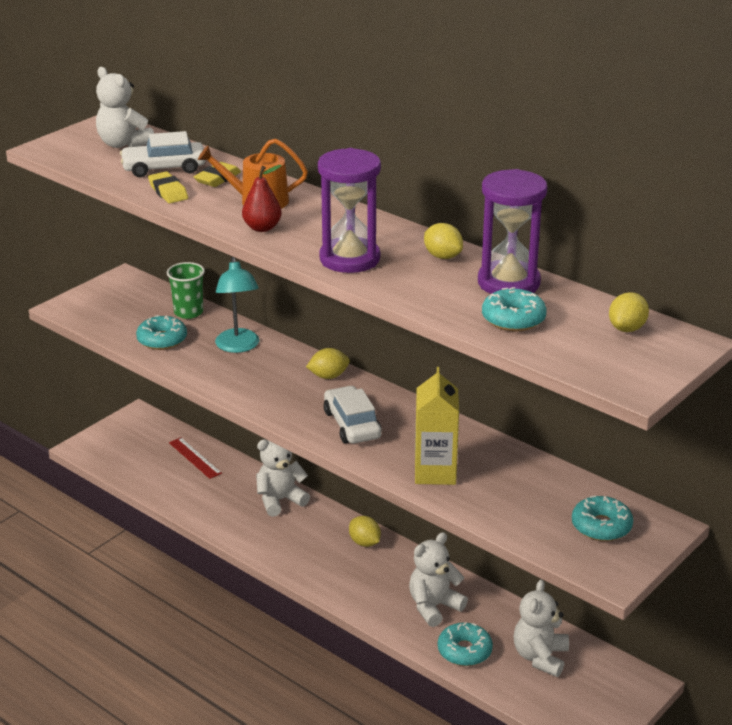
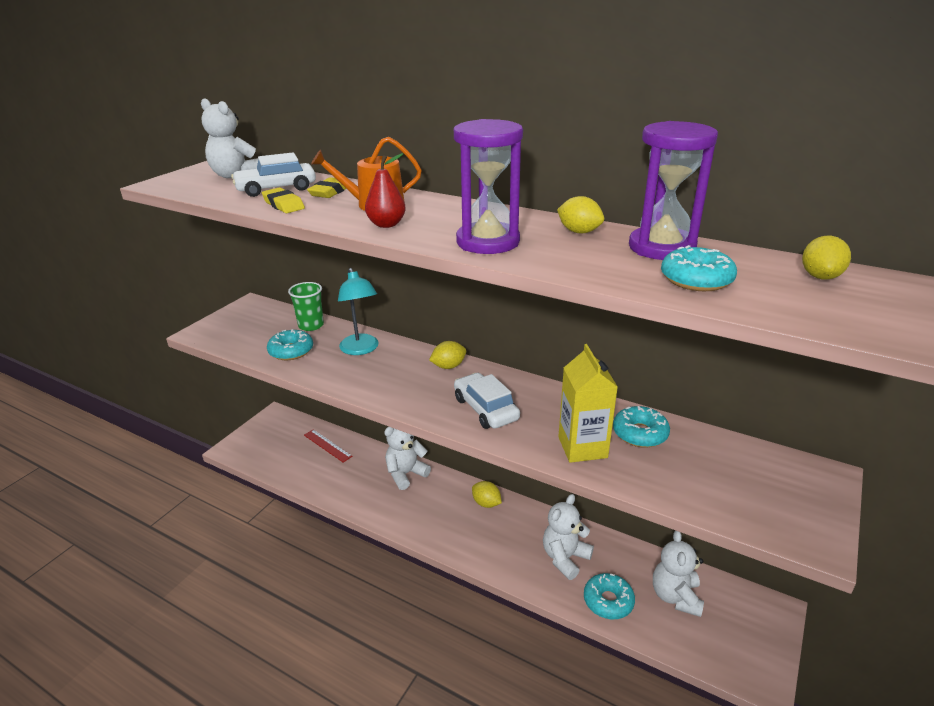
camera: 10 degrees left, 0 degrees up
(601, 526) = (768, 484): turquoise donut -> turquoise donut (640, 433)

